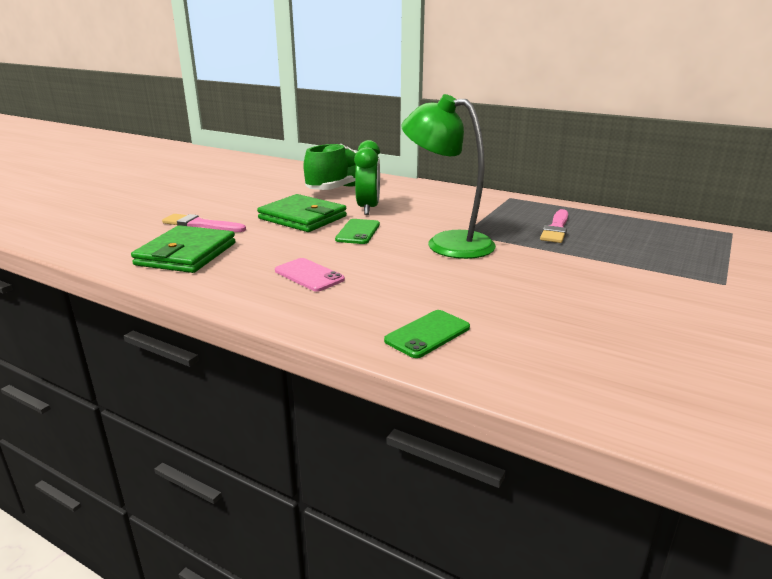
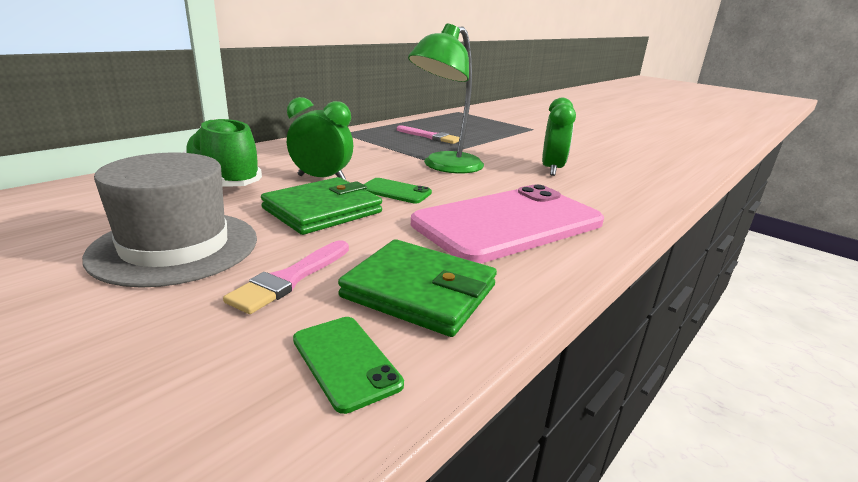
camera: 80 degrees left, 0 degrees up
(235, 199) = (175, 247): none -> grey hat
(309, 275) = (509, 223): pink phone -> pink phone, size x2.45
(427, 334) = (619, 197): green phone -> green phone (345, 361)
(503, 295) = (551, 169): none -> green clock

